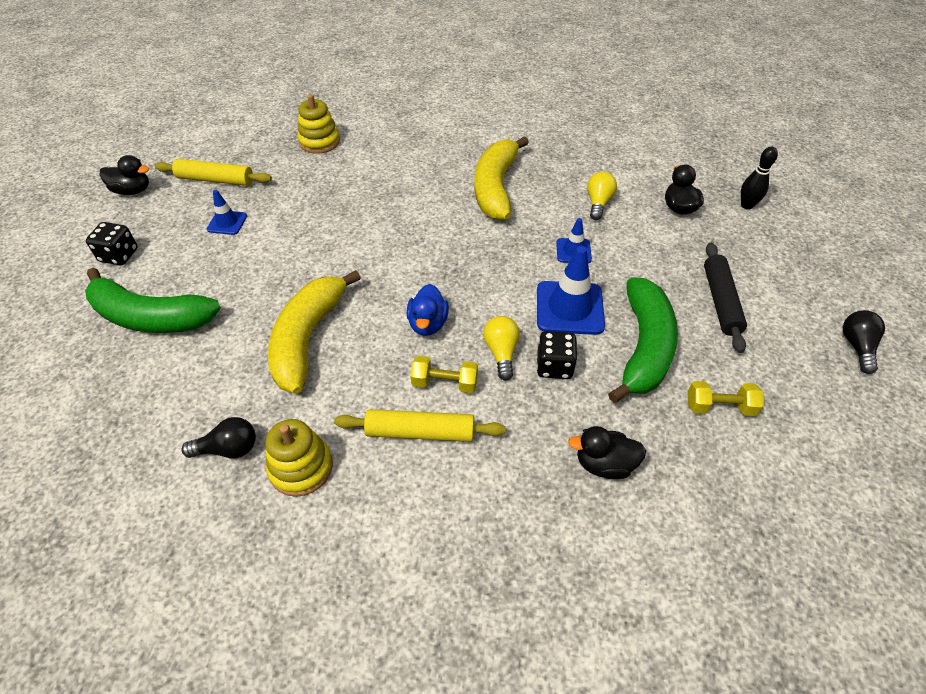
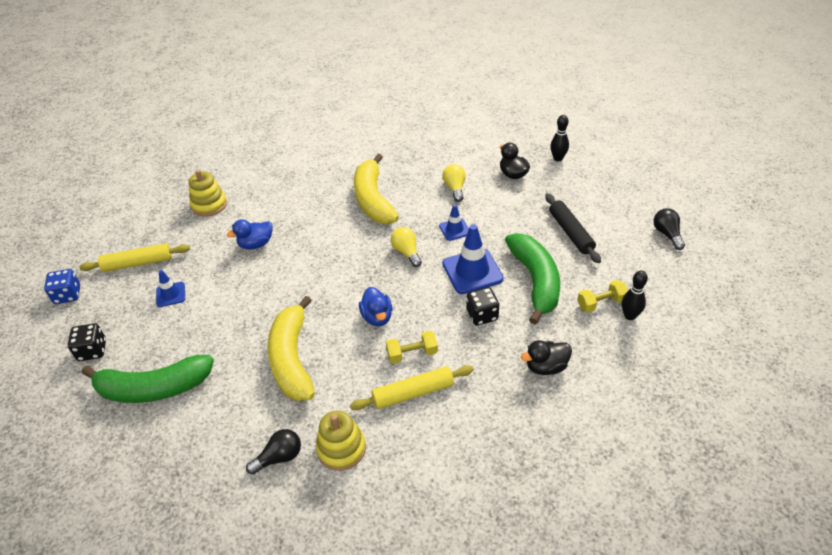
camera: 20 degrees left, 5 degrees down
(132, 191) = (68, 295): black duck -> blue dice
(342, 197) = (256, 244): none -> blue duck
(501, 352) = (441, 319): yellow light bulb -> yellow light bulb (407, 252)
(753, 438) = (630, 316): none -> black bowling pin

